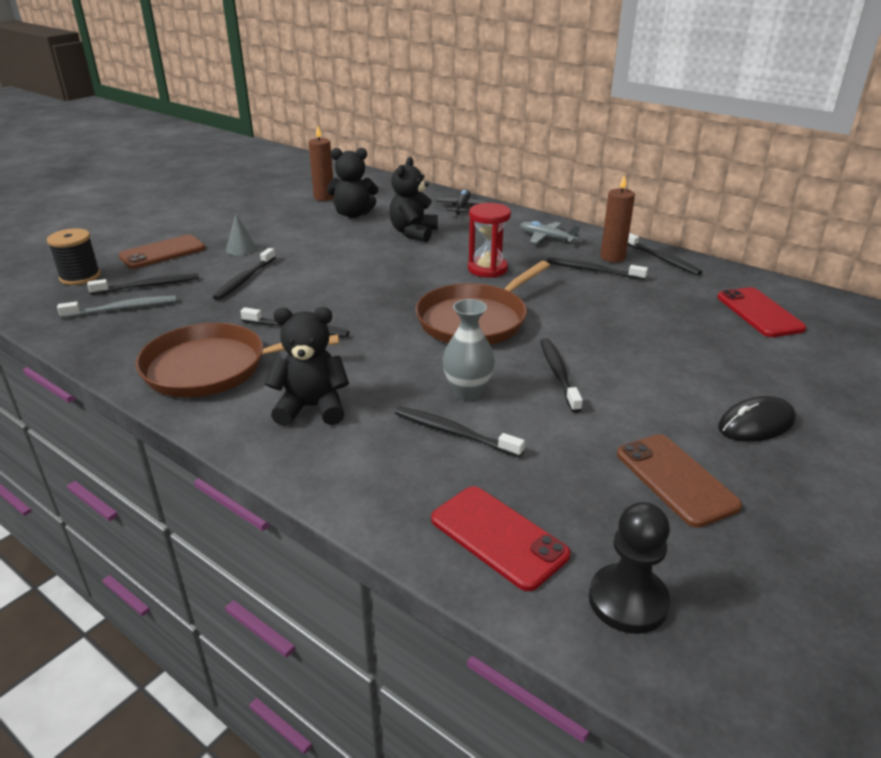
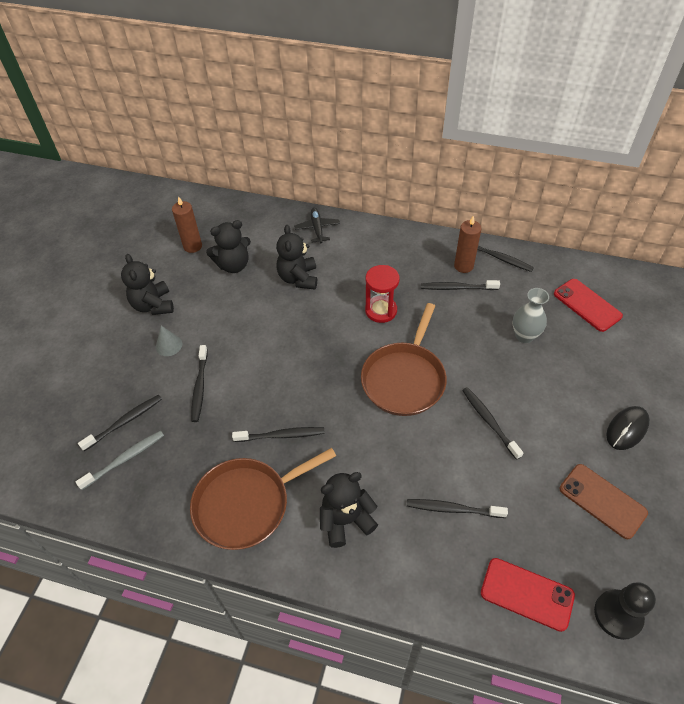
camera: 20 degrees left, 20 degrees up
(80, 277) = (55, 430): black spool -> none
(163, 252) = (104, 372): brown phone -> none
(251, 223) = (153, 305): none -> black teddy bear
(467, 392) = (440, 463): grey vase -> grey vase (524, 336)
(547, 238) = (405, 254): grey plane -> none

